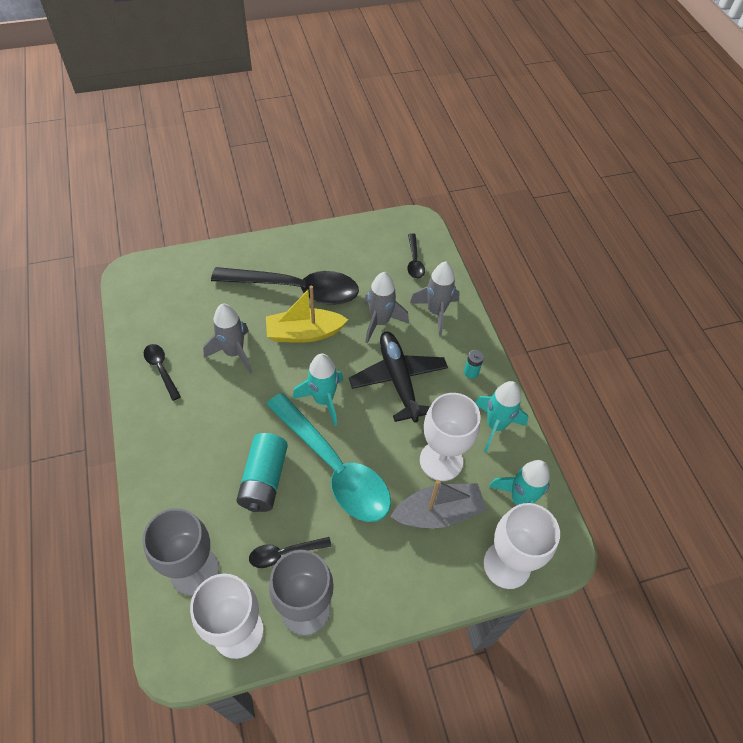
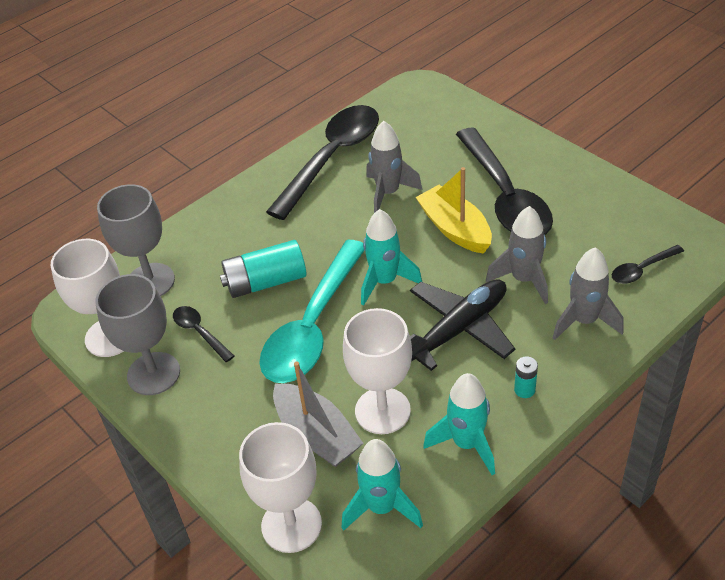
camera: 70 degrees right, 10 degrees down
(161, 369) = (331, 158): black spoon -> black spoon, size x2.29

